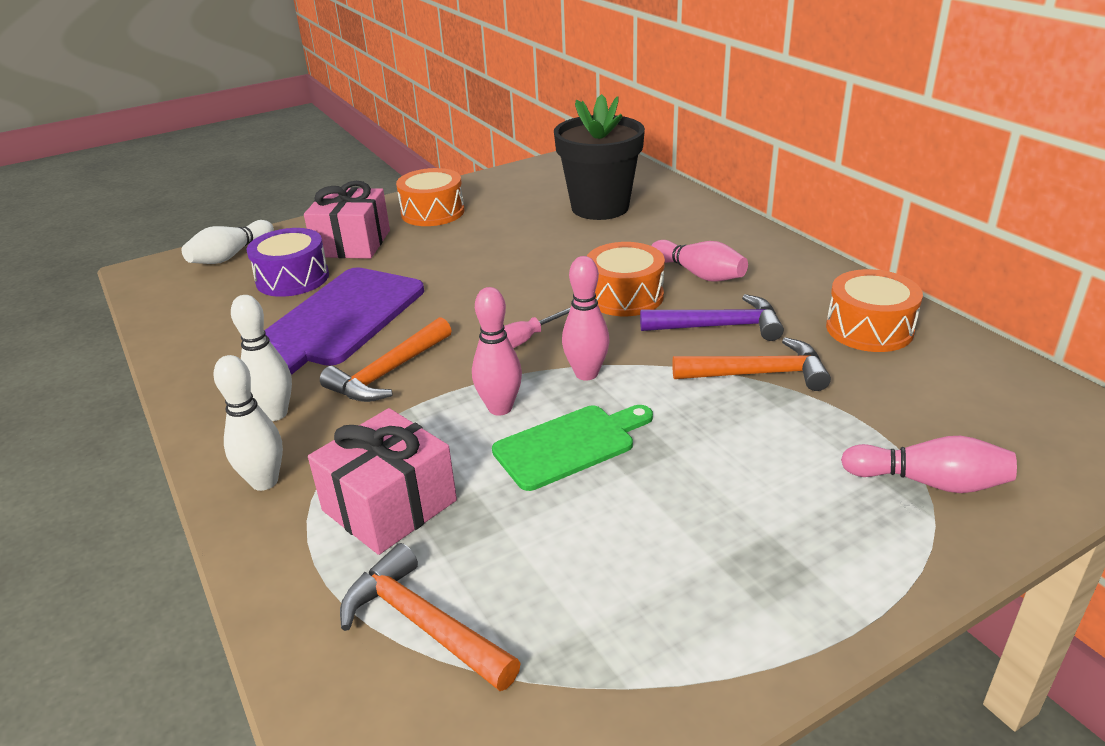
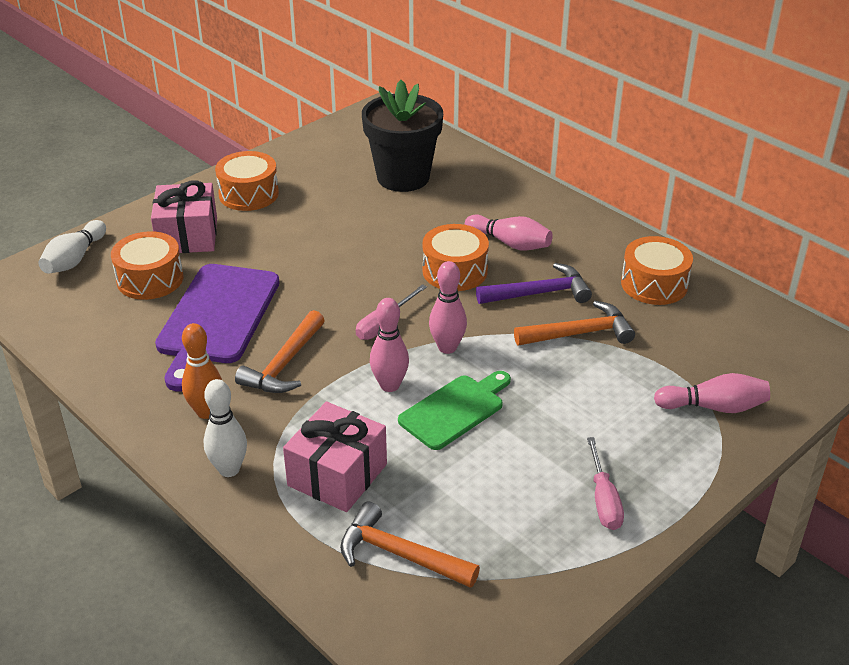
camera: 15 degrees left, 5 degrees up
(275, 414) = (206, 412): white bowling pin -> orange bowling pin
(292, 278) = (150, 279): purple drum -> orange drum
(738, 589) = (603, 500): none -> pink screwdriver

